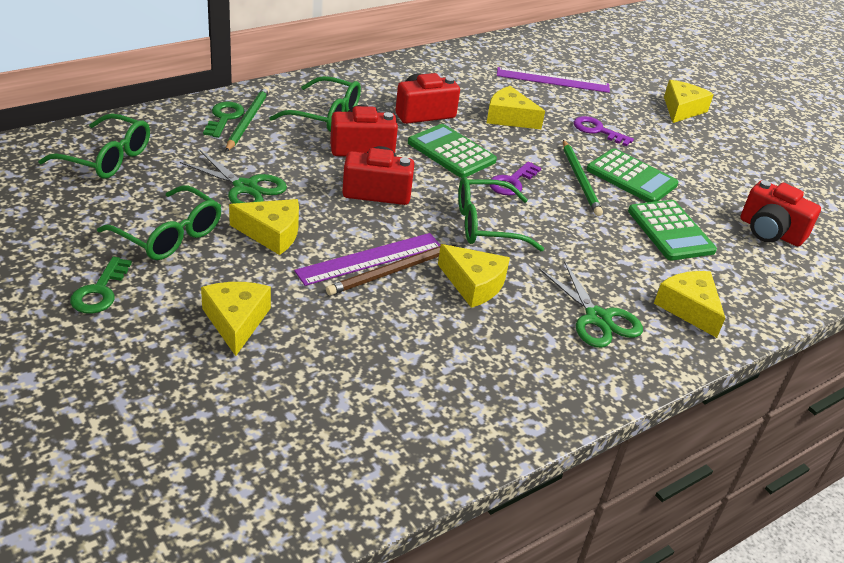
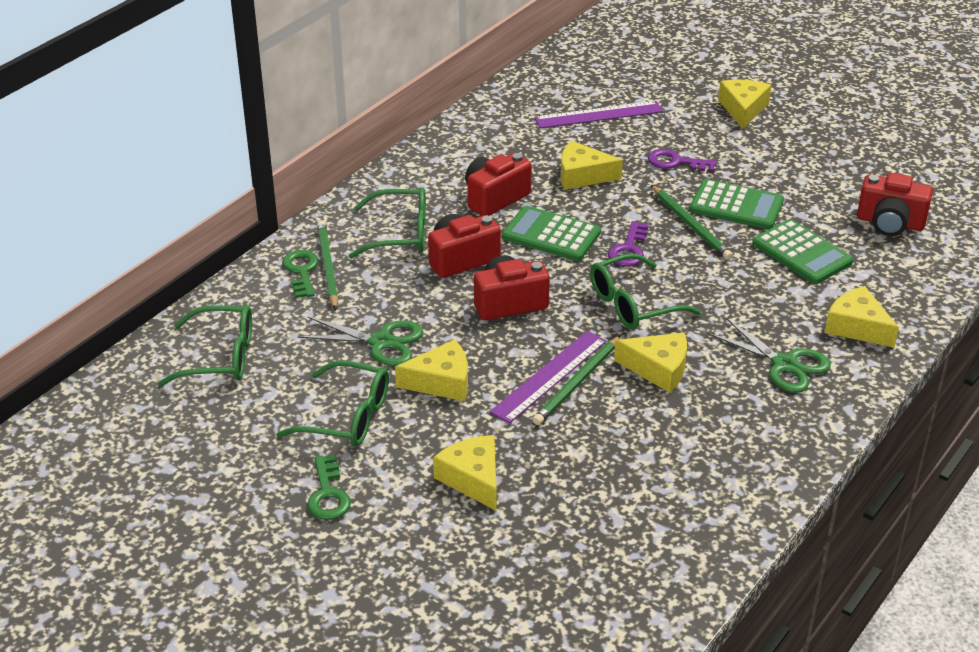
camera: 15 degrees left, 0 degrees up
(390, 272) = (577, 383): brown pencil -> green pencil

